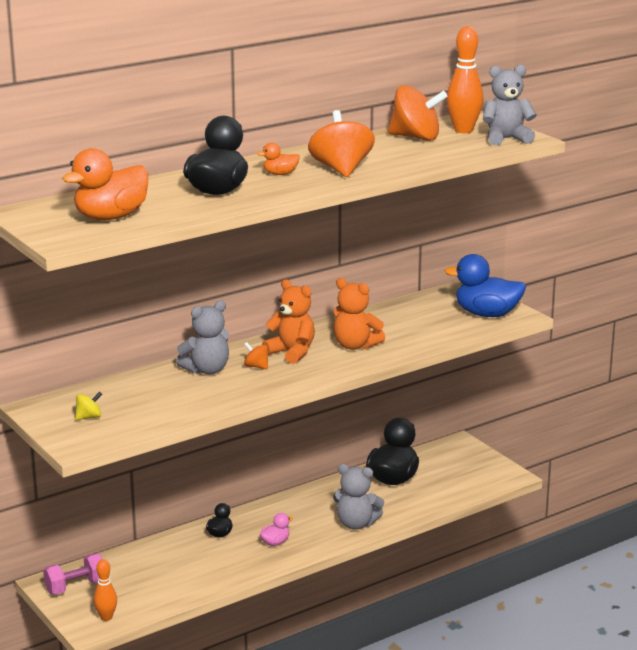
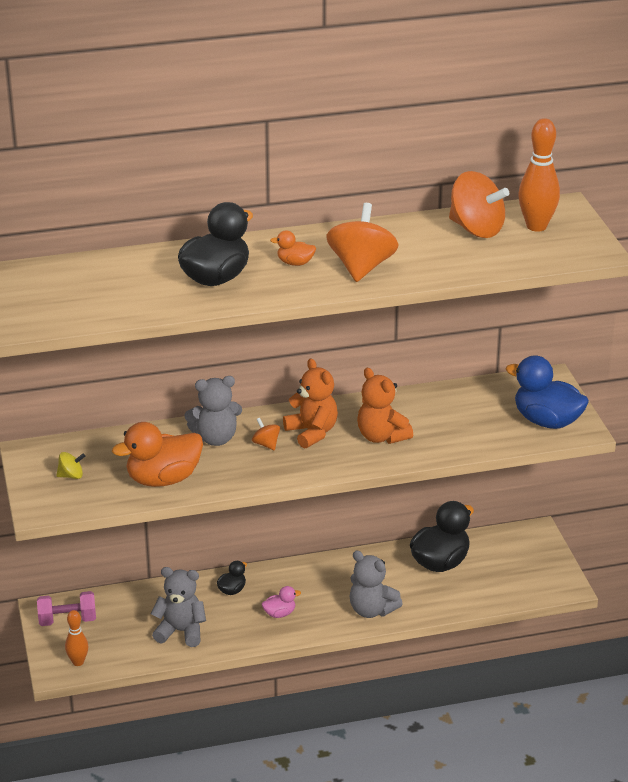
camera: 20 degrees right, 10 degrees up
(111, 217) = (89, 298): orange duck -> orange duck (163, 479)
(506, 139) = (572, 248): grey teddy bear -> grey teddy bear (181, 631)

